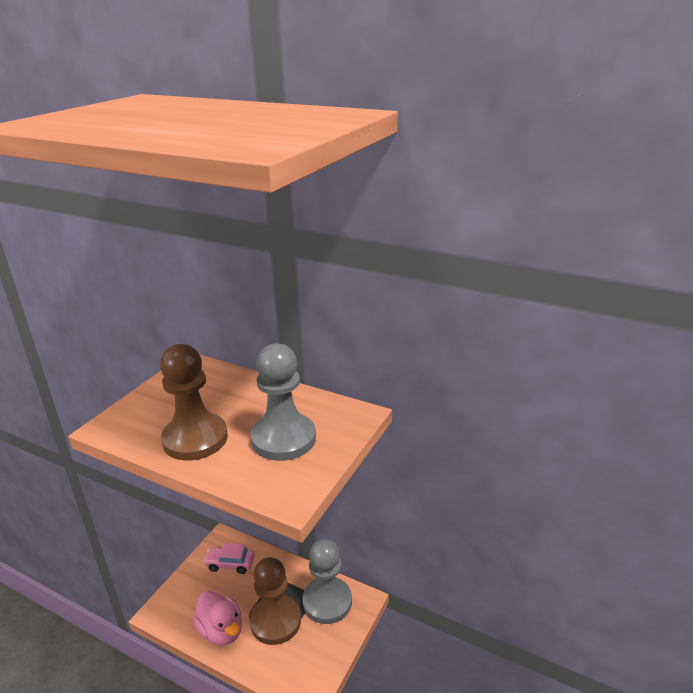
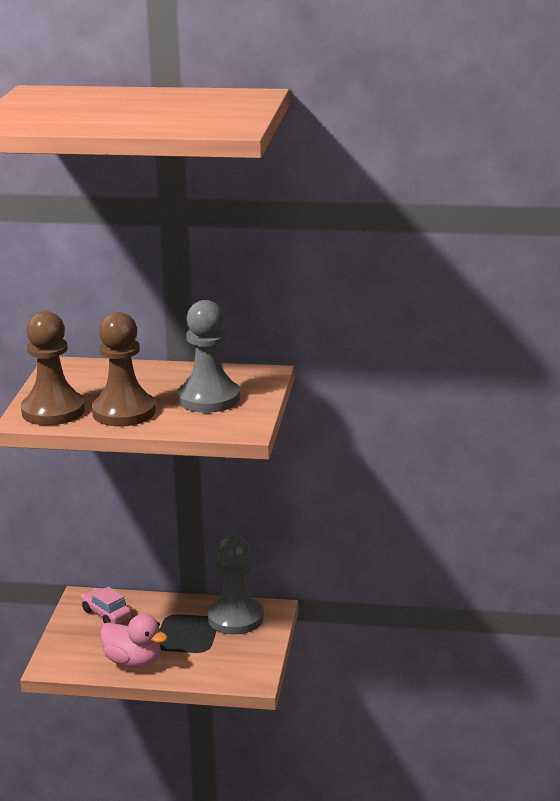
camera: 20 degrees left, 5 degrees down
(230, 564) = (106, 614): pink car -> pink car turned 60 degrees clockwise
(275, 621) = (188, 643): brown pawn -> brown pawn (53, 411)

